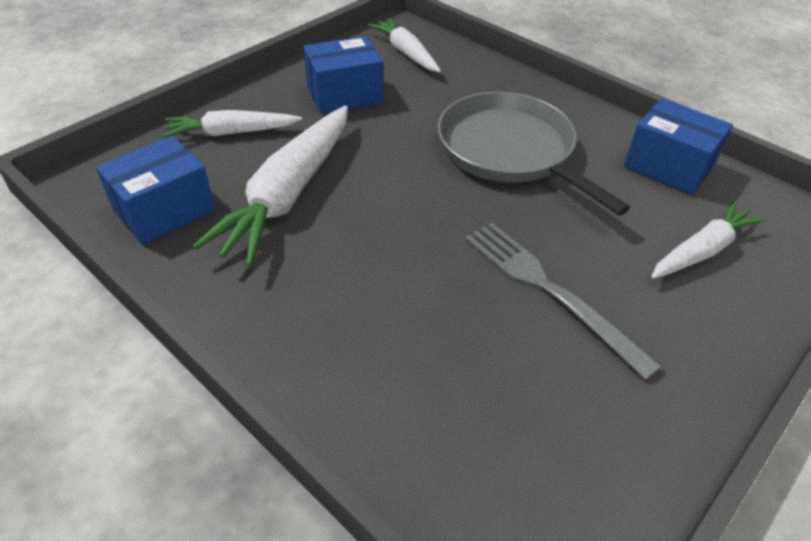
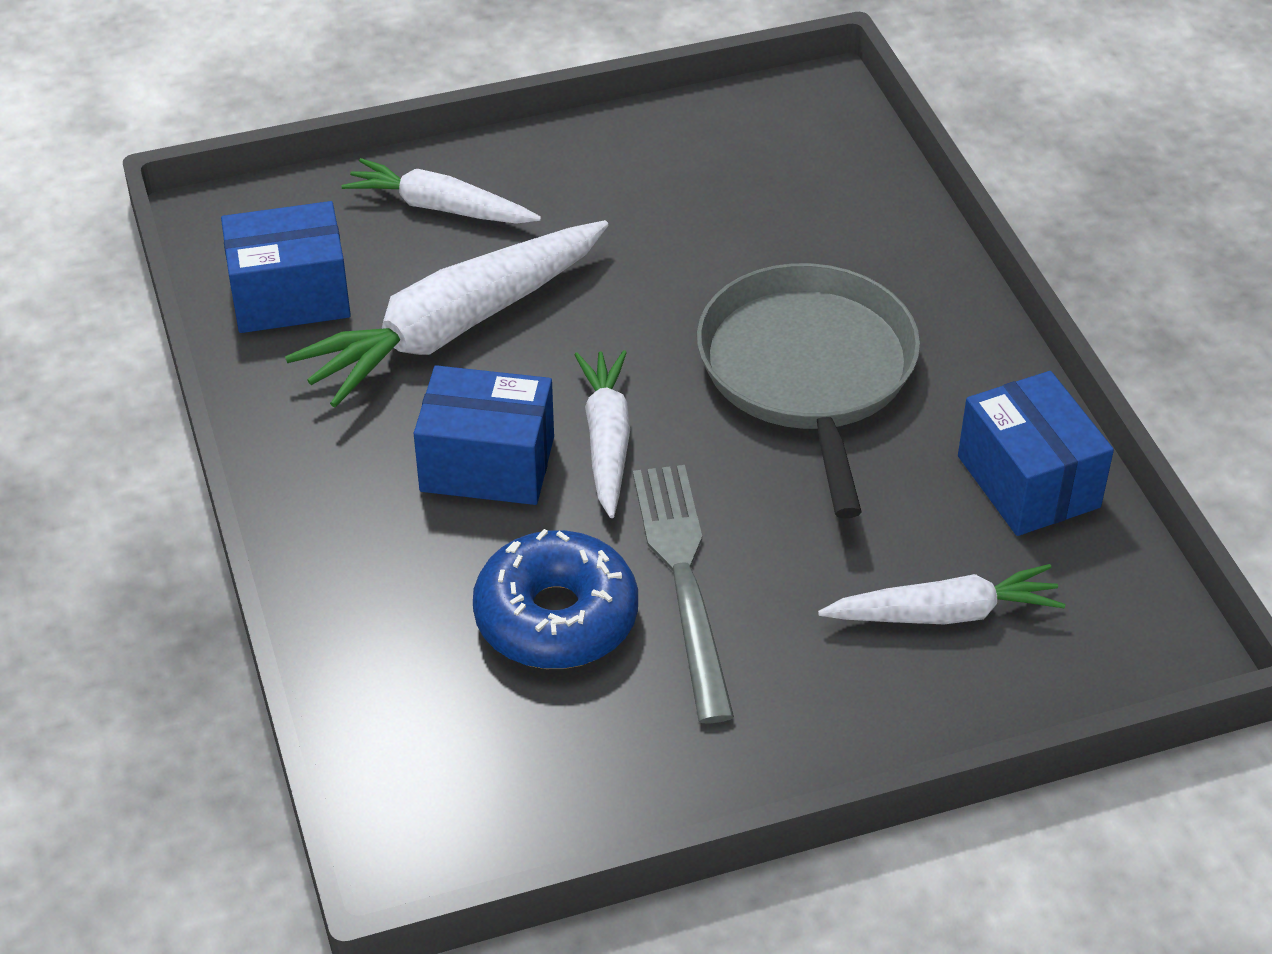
camera: 30 degrees right, 0 degrees up
(344, 95) = (640, 196): blue box -> blue box (487, 464)
(406, 53) = (793, 149): white carrot -> white carrot (607, 441)
(495, 349) = (556, 617): none -> blue donut

